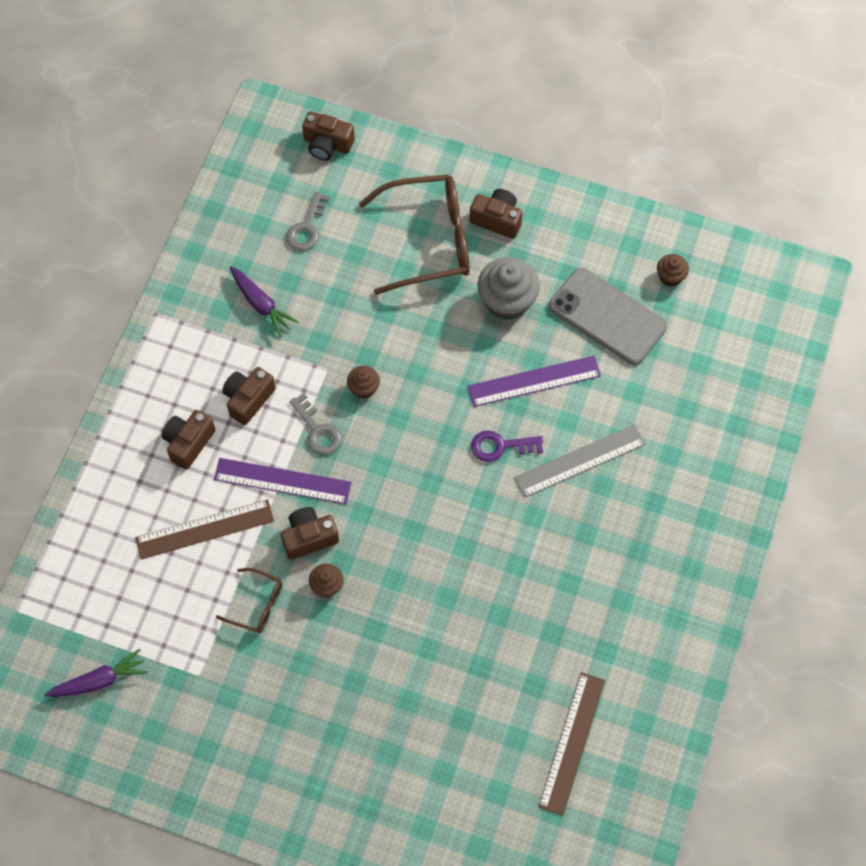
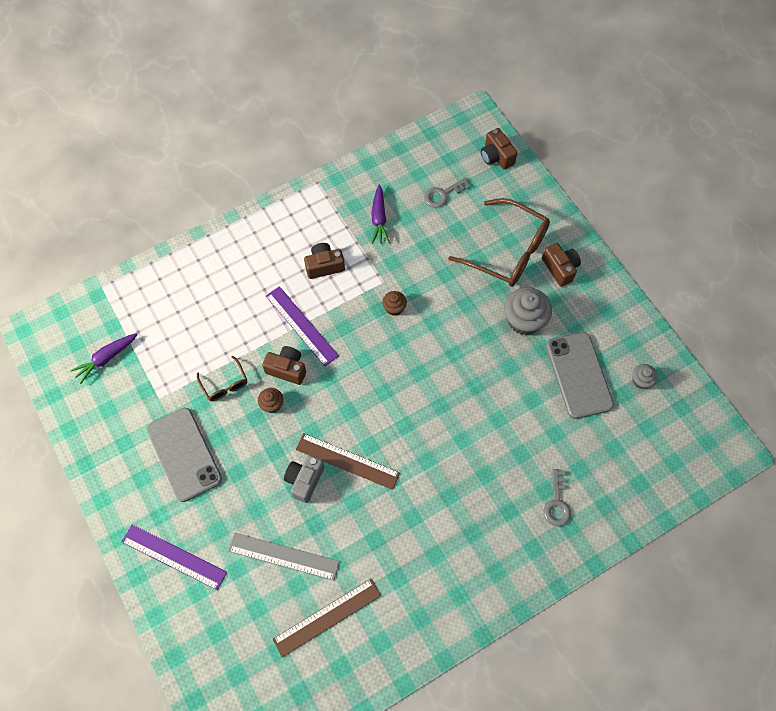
camera: 40 degrees right, 0 degrees up
(99, 681) = (106, 358): purple carrot -> purple carrot turned 120 degrees clockwise
(188, 443) = (270, 265): brown camera -> none
(204, 529) = (236, 319): brown ruler -> brown ruler (347, 461)
(281, 709) = (184, 454): none -> grey phone
(318, 430) = (347, 312): grey key -> grey key (557, 502)
(431, 633) = (304, 480): none -> grey camera
(500, 446) = (444, 403): purple key -> none
(534, 381) = (498, 379): purple ruler -> purple ruler (174, 557)
(580, 461) = (484, 449): grey ruler -> grey ruler (283, 556)
(670, 276) = (641, 380): brown cupcake -> grey cupcake

